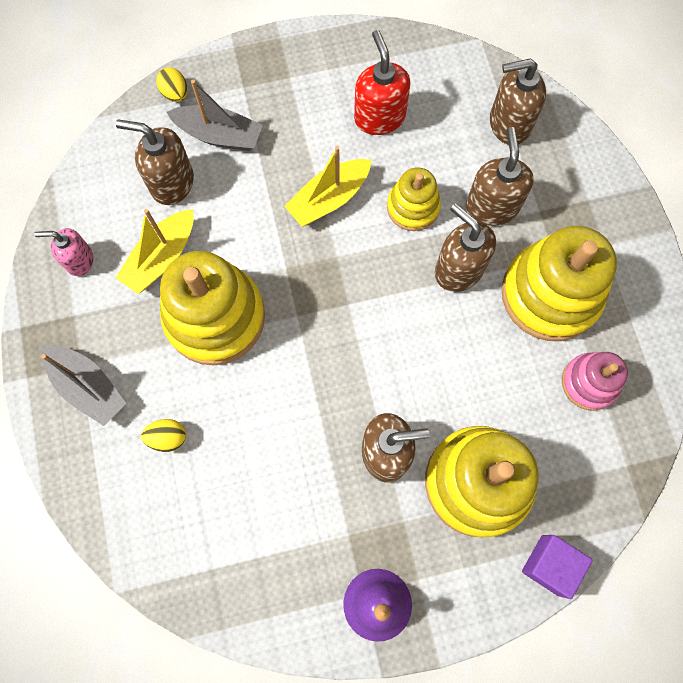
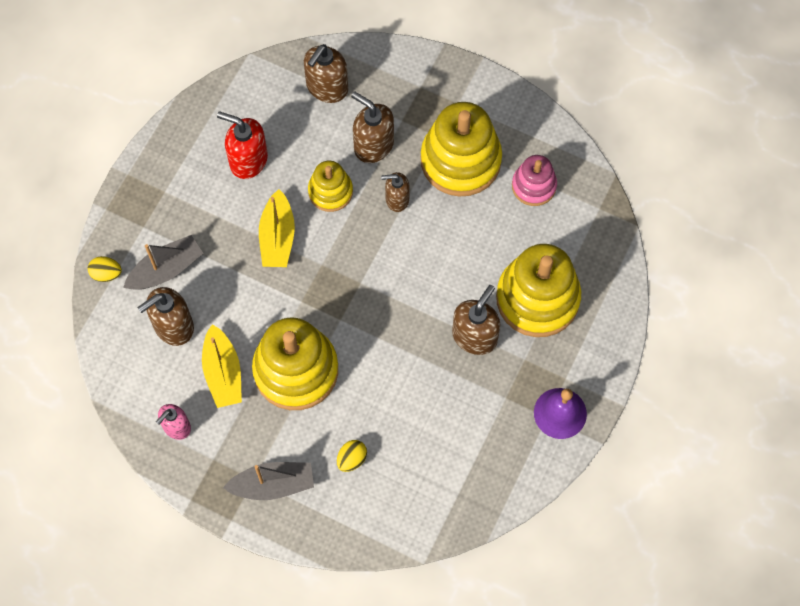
camera: 50 degrees left, 5 degrees down
(458, 269) = (397, 199): brown soap dispenser -> brown soap dispenser, size x0.65
(550, 565) = (618, 298): purple cube -> none

